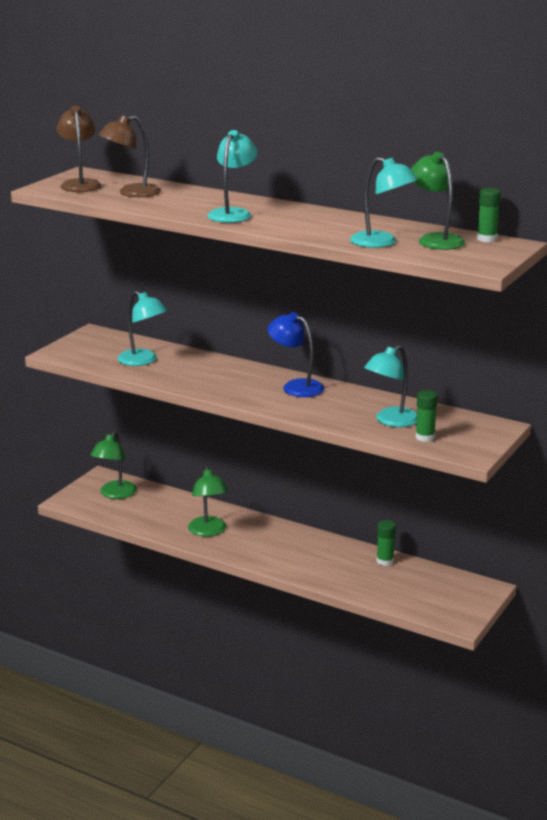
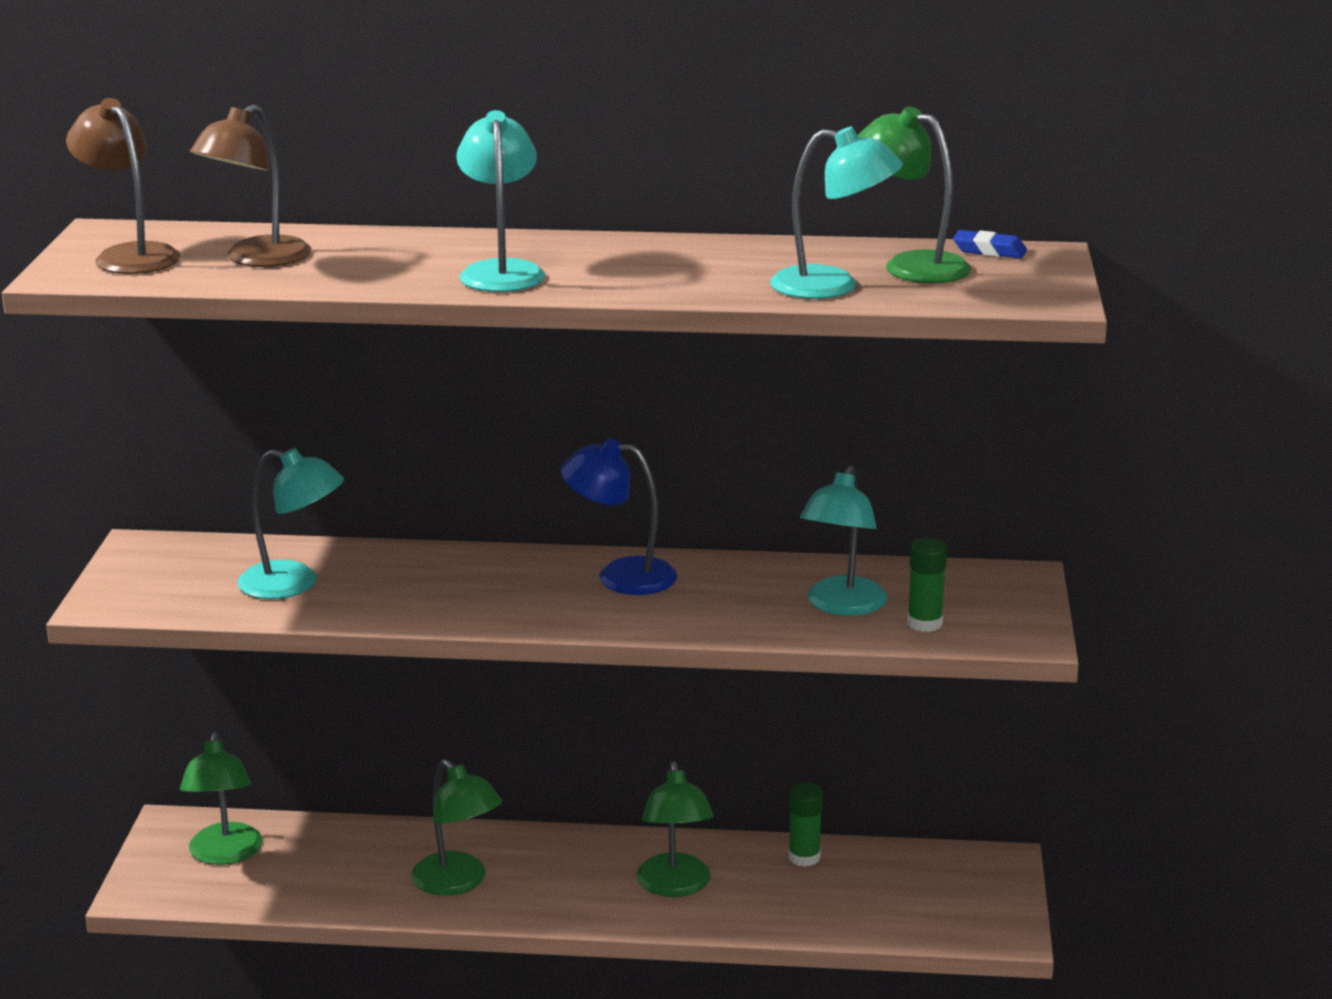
camera: 25 degrees left, 0 degrees up
(309, 558) = (675, 886): none -> green lamp
(486, 239) = (989, 251): green glue stick -> blue eraser

